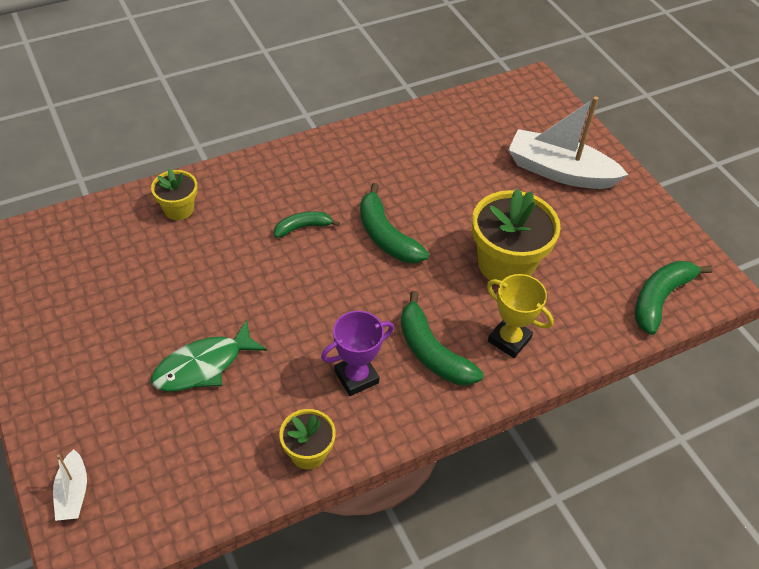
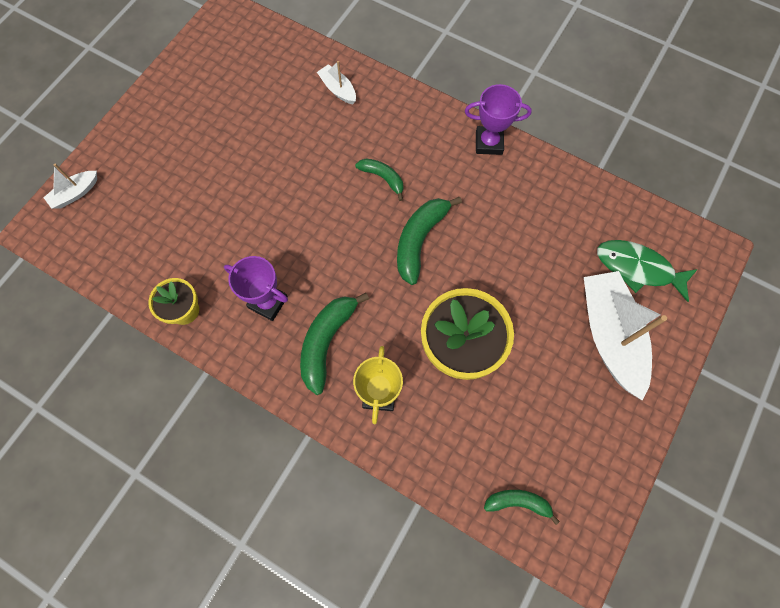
camera: 60 degrees right, 20 degrees up
(179, 209) = (338, 89): yellow flower pot -> white boat
(203, 366) = (213, 199): green fish -> green fish (638, 268)
(333, 144) = (489, 143): none -> purple trophy
(660, 299) = (518, 502): green banana -> green banana, size x0.60

